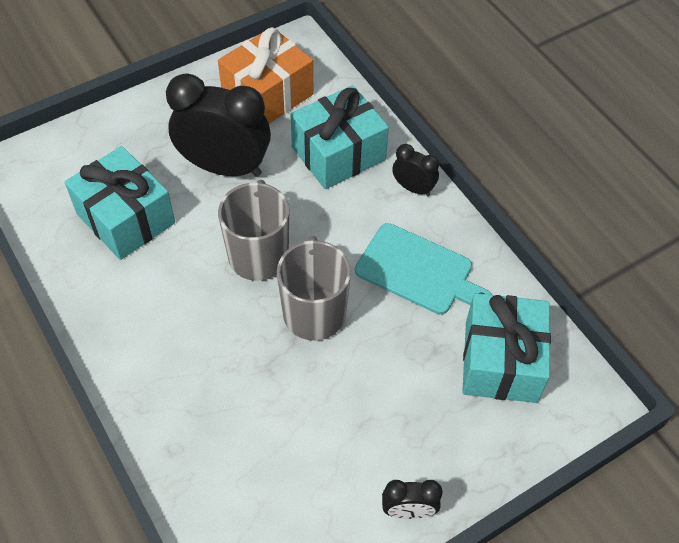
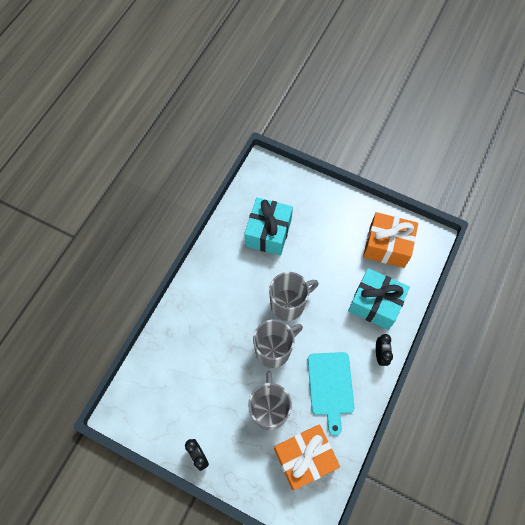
camera: 60 degrees right, 10 degrees up
(224, 167) = (327, 256): black clock -> none
(400, 368) = (269, 409): none -> grey mug
(500, 361) = (304, 458): turquoise gift -> orange gift

